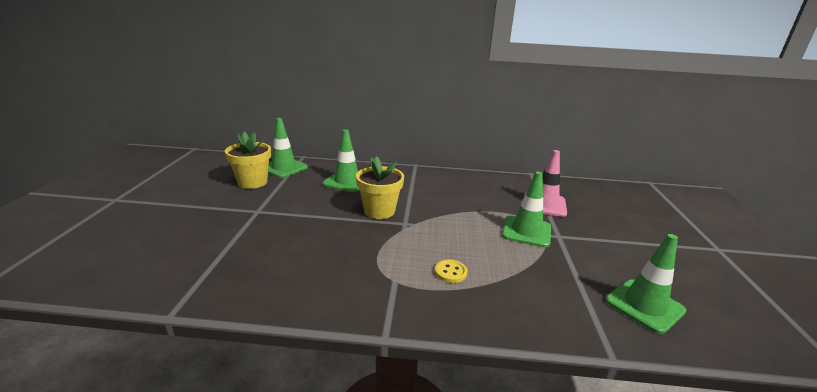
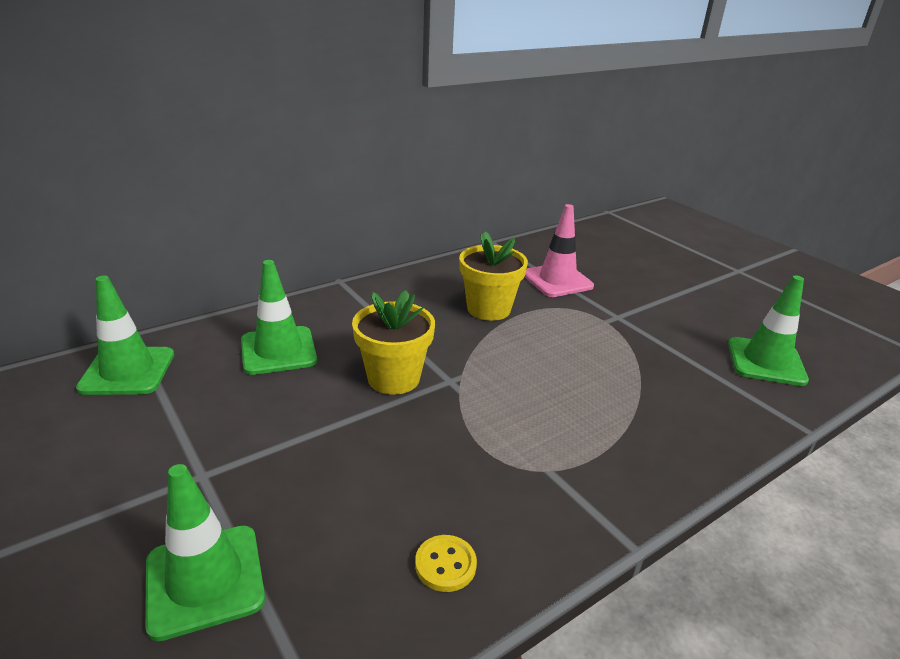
camera: 40 degrees left, 5 degrees up
(252, 182) = (106, 426): yellow flower pot -> yellow flower pot (488, 309)
(450, 272) = (586, 421): yellow button -> yellow button (445, 565)
(526, 231) = (585, 325): green traffic cone -> green traffic cone (205, 580)

